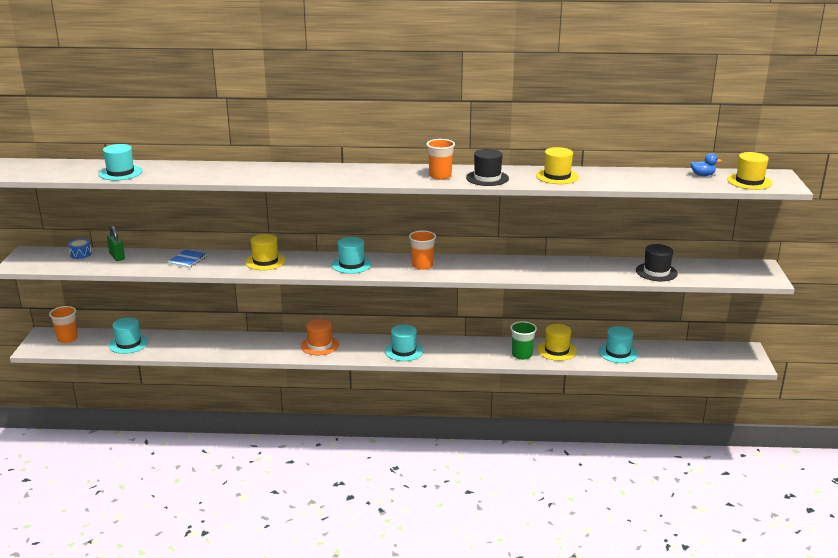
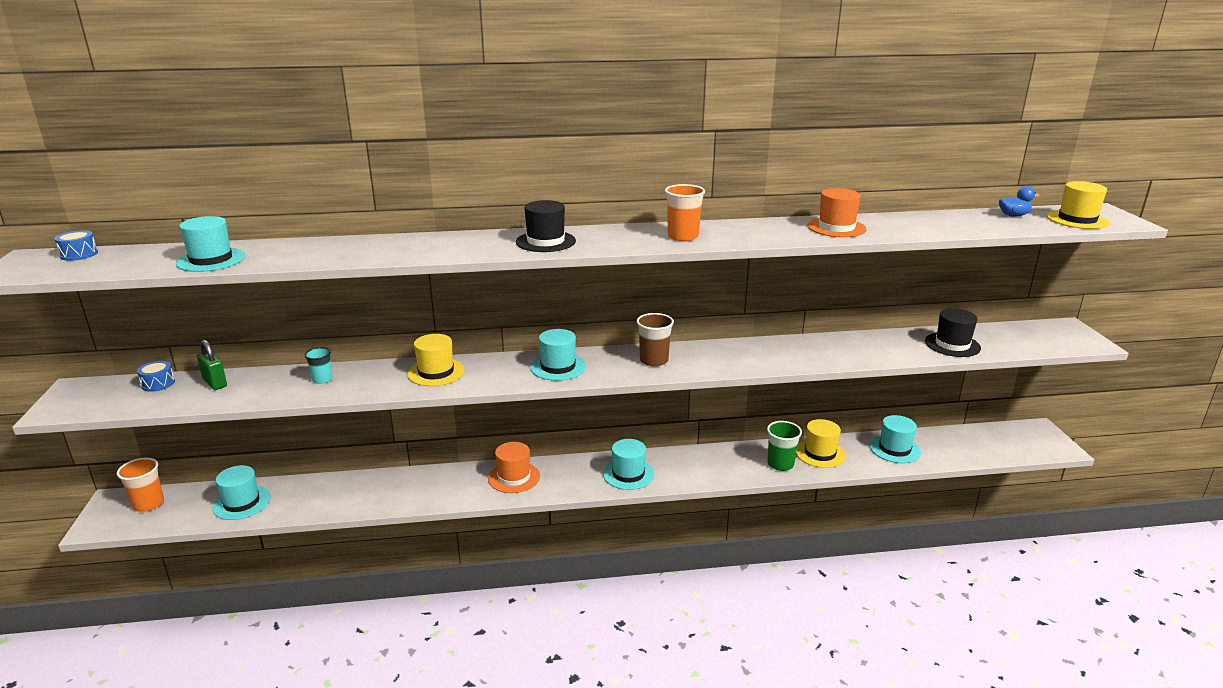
camera: 10 degrees left, 0 degrees up
(39, 164) = (79, 254): none -> blue drum
(187, 260) = (322, 379): blue notebook -> turquoise cup
(422, 265) = (654, 360): orange cup -> brown cup
(487, 178) = (748, 235): black hat -> black hat (545, 241)
(557, 176) = (836, 227): yellow hat -> orange hat

